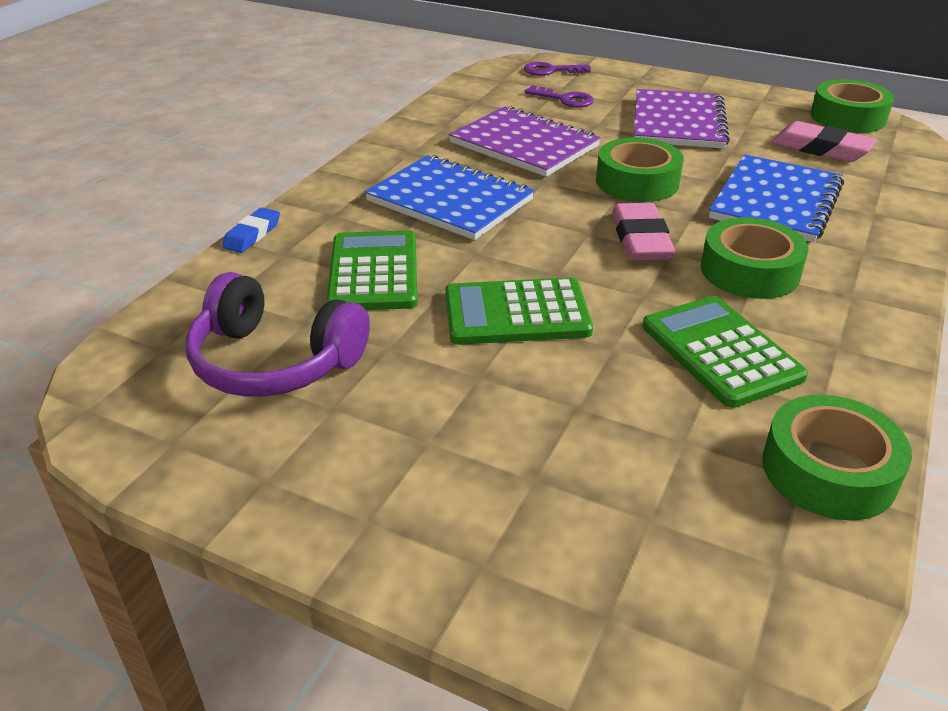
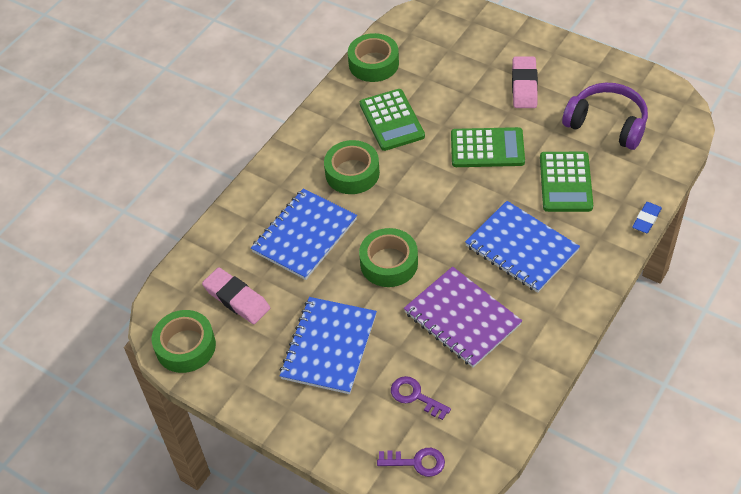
camera: 170 degrees left, 15 degrees up
(640, 239) = (405, 203): pink eraser -> pink eraser (524, 86)
(678, 122) = (329, 347): purple notebook -> blue notebook

